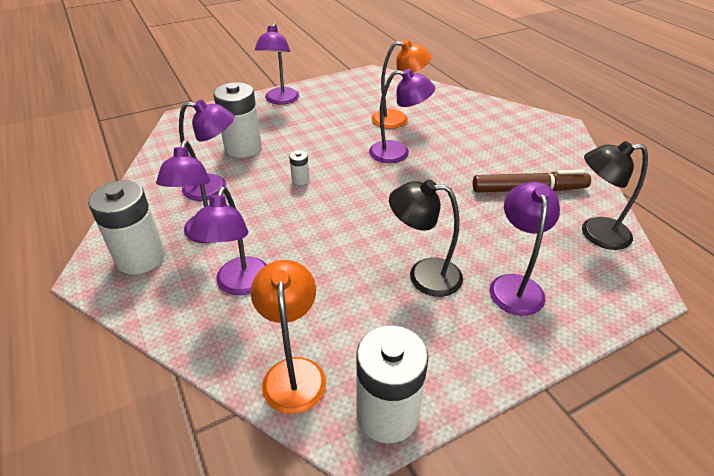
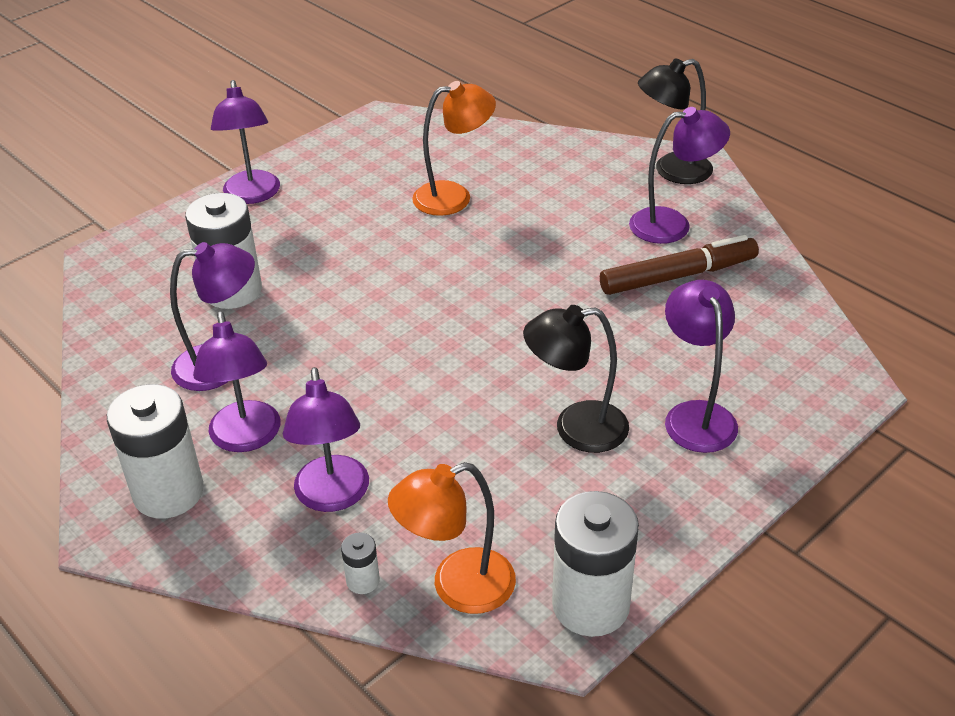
camera: 15 degrees left, 0 degrees up
(293, 372) = (457, 587): orange lamp -> orange lamp turned 90 degrees counterclockwise
(300, 180) = (347, 326): white battery -> white battery (363, 581)
(398, 153) = (475, 253): purple lamp -> purple lamp (672, 224)
(595, 233) = (779, 322): black lamp -> black lamp (672, 171)

